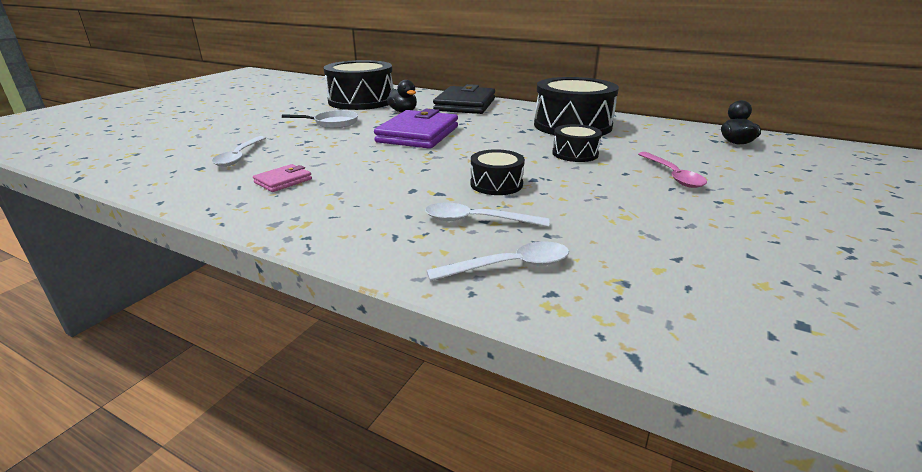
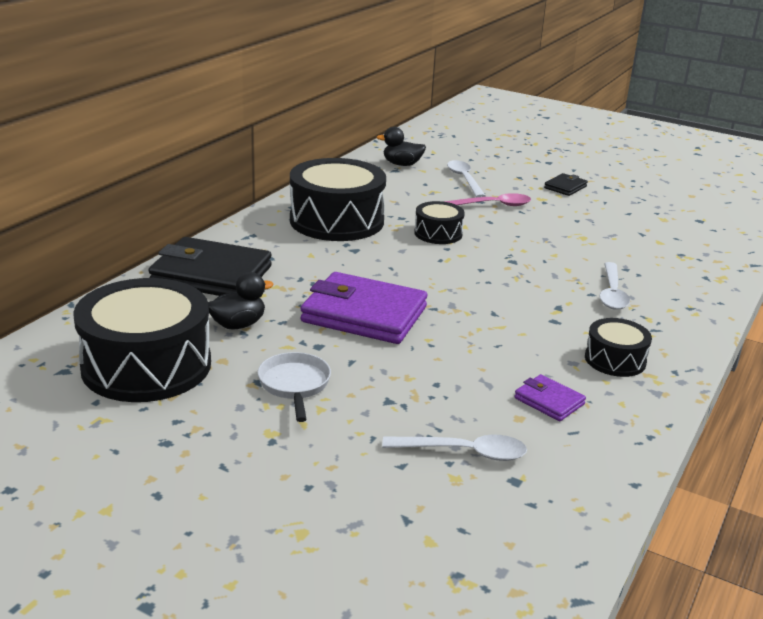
camera: 90 degrees left, 0 degrees up
(283, 181) = (549, 401): pink wallet -> purple wallet
(496, 184) = (529, 279): black drum -> black drum (615, 360)
(510, 266) = (680, 287): white spoon -> white spoon (464, 179)
(794, 217) = (565, 187): none -> black wallet

